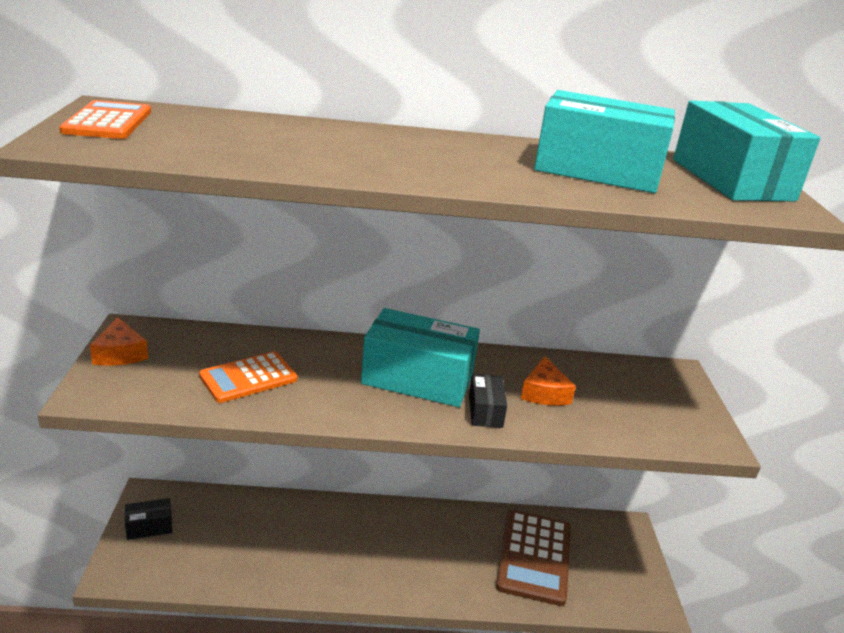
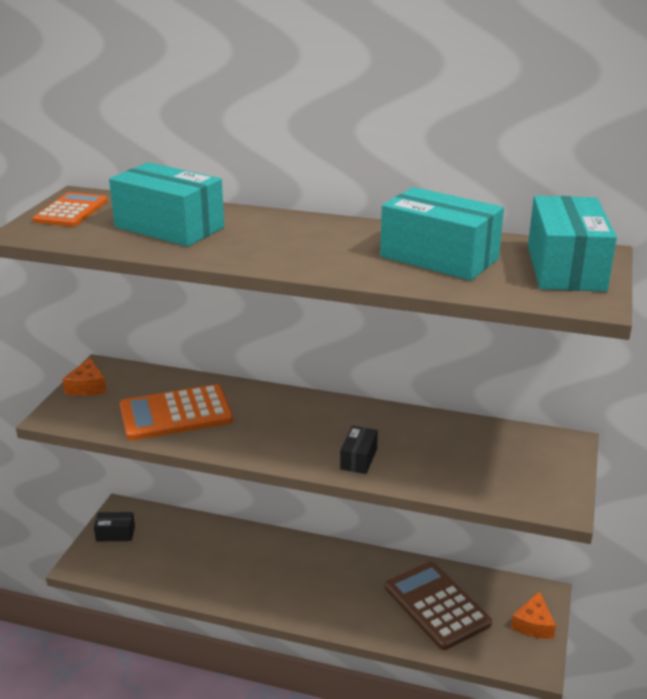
camera: 20 degrees right, 0 degrees up
(248, 378) = (176, 414): orange calculator -> orange calculator, size x1.51
(417, 379) = (314, 427): turquoise box -> turquoise box (169, 227)
(534, 557) = (436, 605): brown calculator -> brown calculator turned 120 degrees clockwise
(544, 393) = (422, 449): orange cheese -> orange cheese (533, 624)

